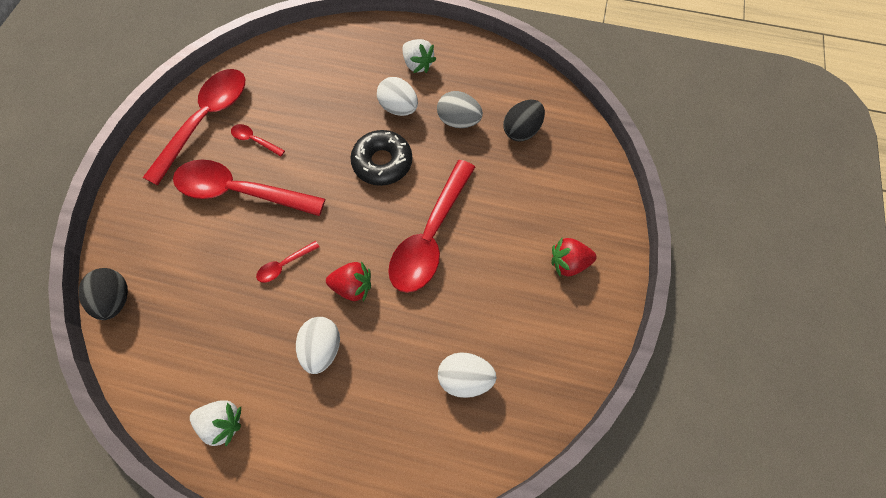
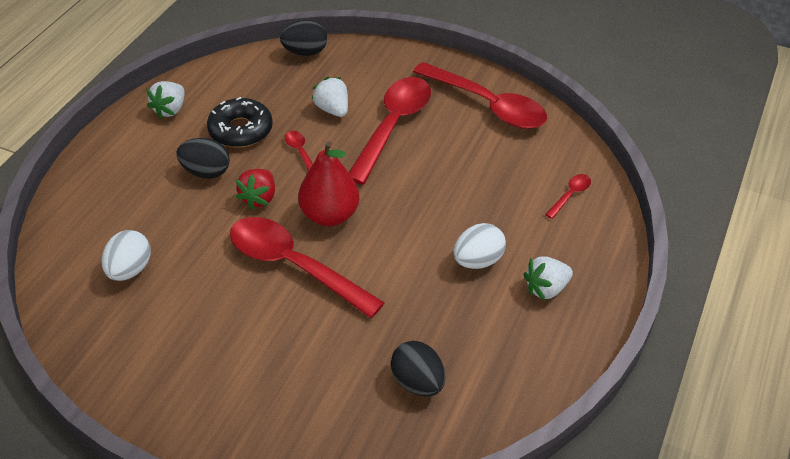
camera: 100 degrees right, 20 degrees down
(217, 250) = (332, 109): none -> white strawberry
(254, 140) = (455, 138): red spoon -> red spoon (570, 195)
(322, 348) = (206, 172): white egg -> black egg
(366, 221) = (329, 215): none -> red pear
(382, 162) = (401, 237): black donut -> black donut (240, 130)
(458, 121) = (446, 317): grey egg -> none
(568, 263) = (215, 389): red strawberry -> none

